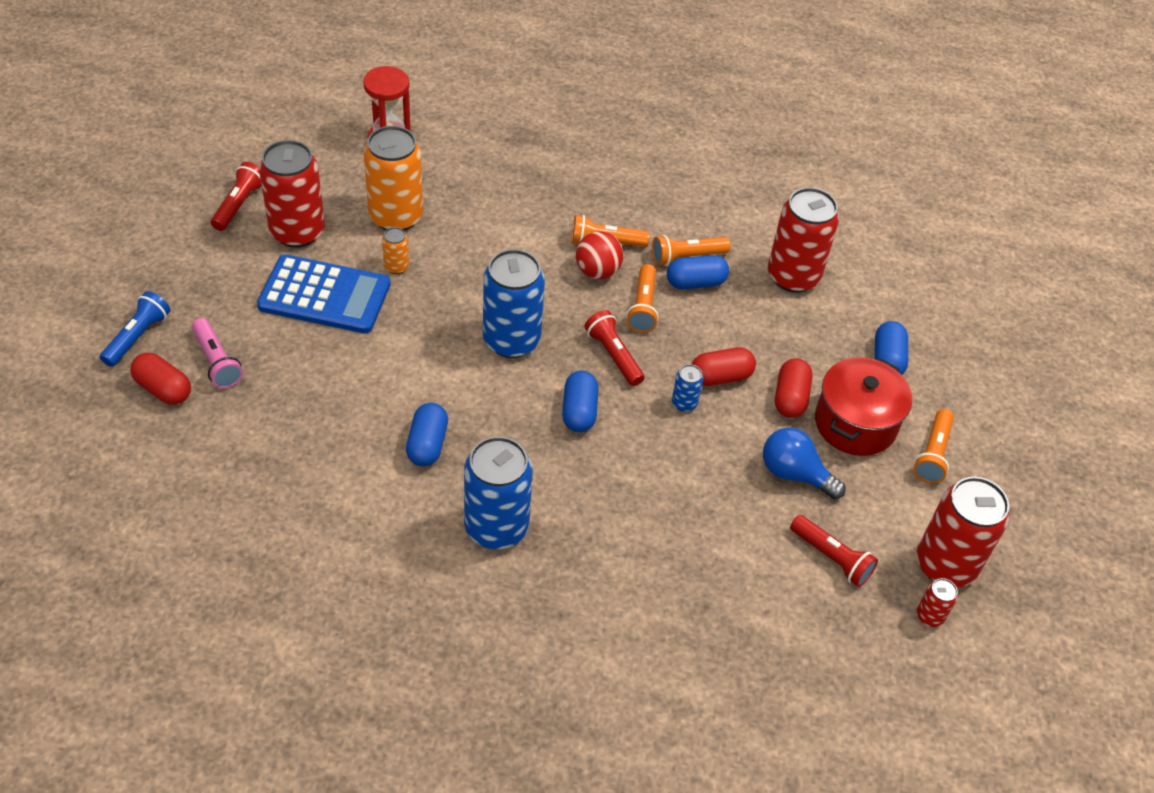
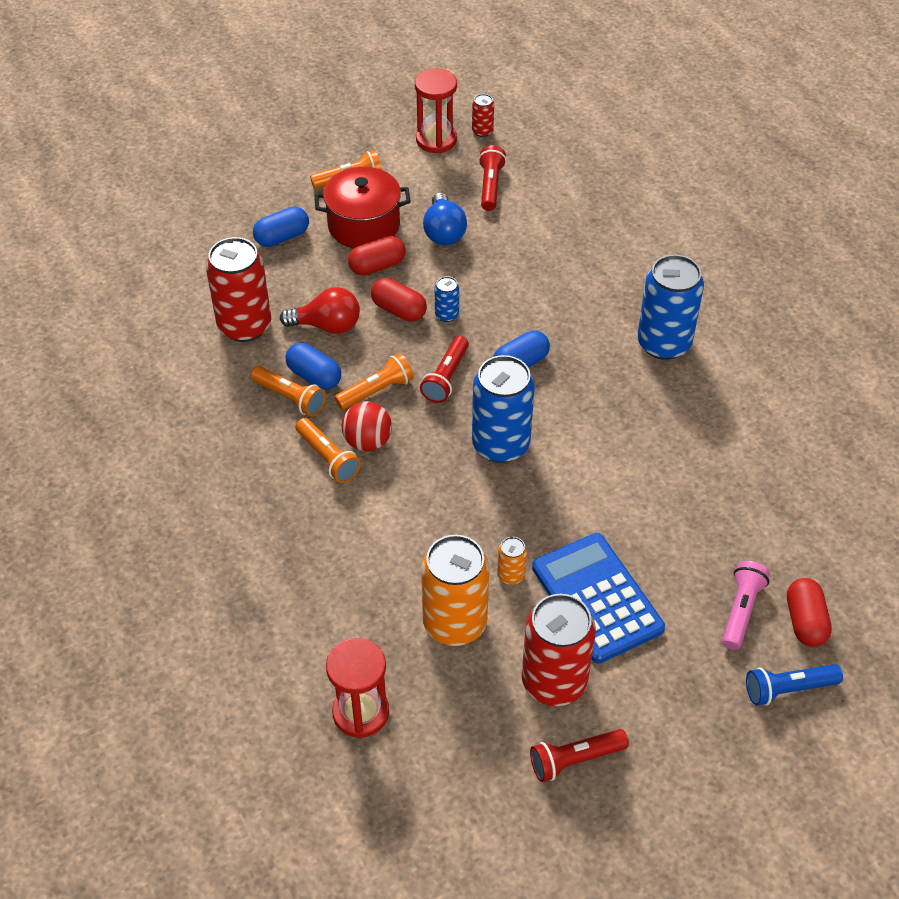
camera: 125 degrees left, 0 degrees up
(427, 444) = (649, 424): blue capsule -> none
(746, 322) = (327, 326): none -> red light bulb
(945, 565) = (436, 140): red can -> red hourglass

